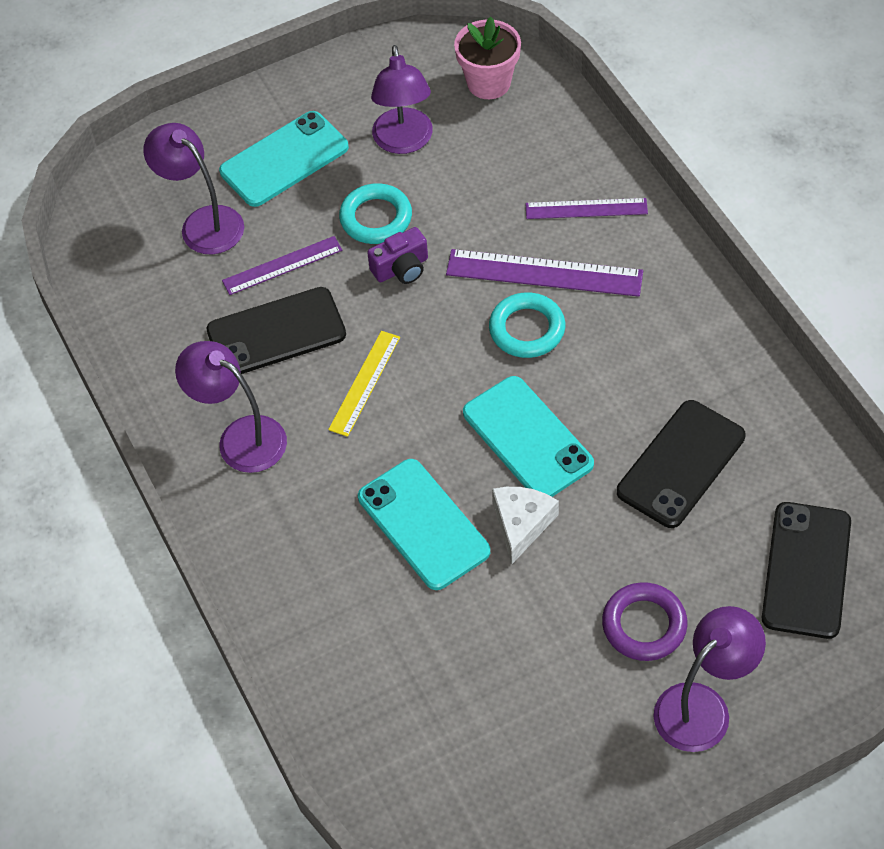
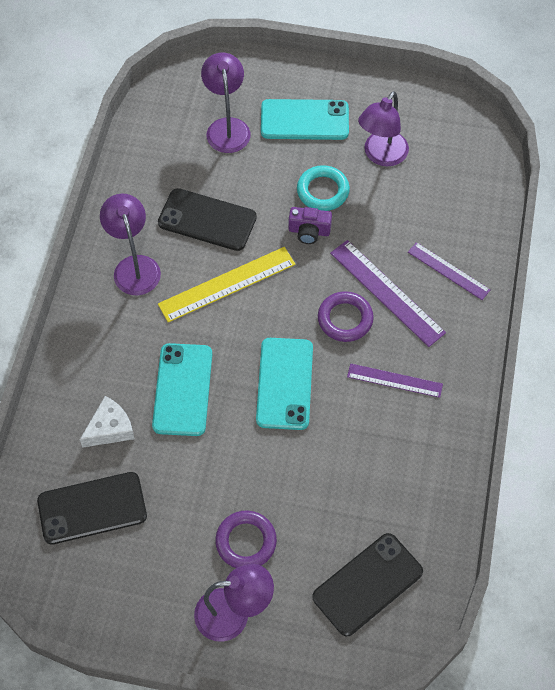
camera: 35 degrees right, 5 degrees up
(282, 265) = (246, 183): purple ruler -> purple ruler (394, 380)
(365, 383) = (227, 284): yellow ruler -> yellow ruler, size x1.57
(489, 83) = (464, 153): pink flower pot -> none
(521, 524) = (235, 430): white cheese -> white cheese (110, 428)
(527, 329) = (345, 319): turquoise ring -> purple ring
(680, 464) = (356, 465): black phone -> black phone (92, 508)

